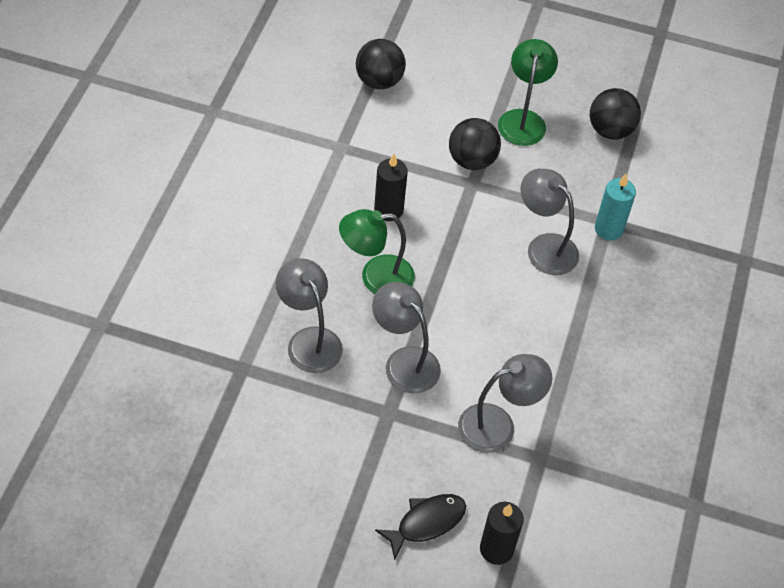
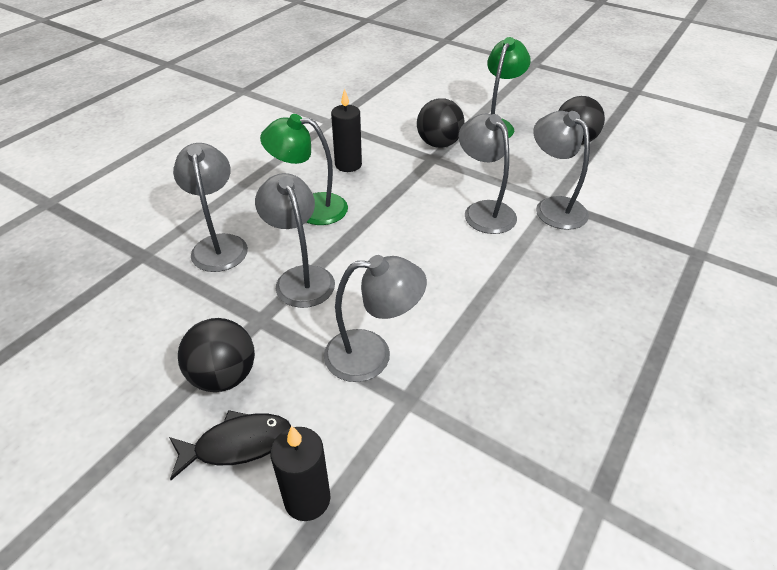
camera: 20 degrees right, 10 degrees down
(379, 81) = (383, 90): black ball -> black ball (224, 376)
(608, 229) = (553, 207): turquoise candle -> grey lamp

